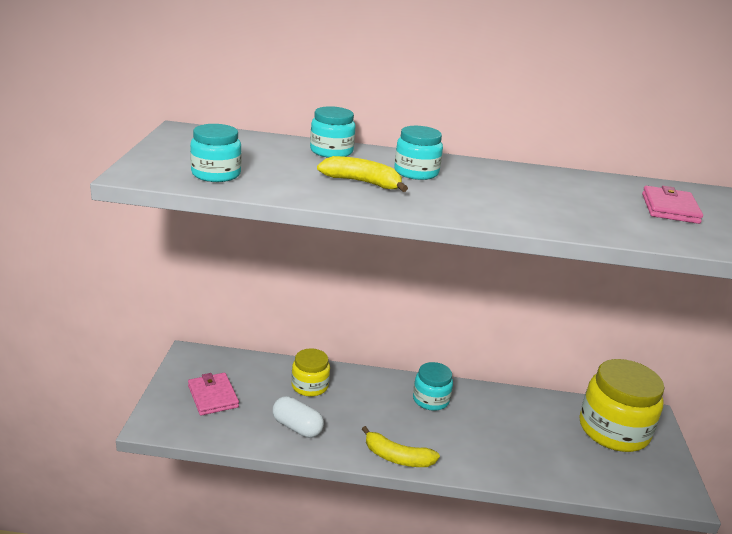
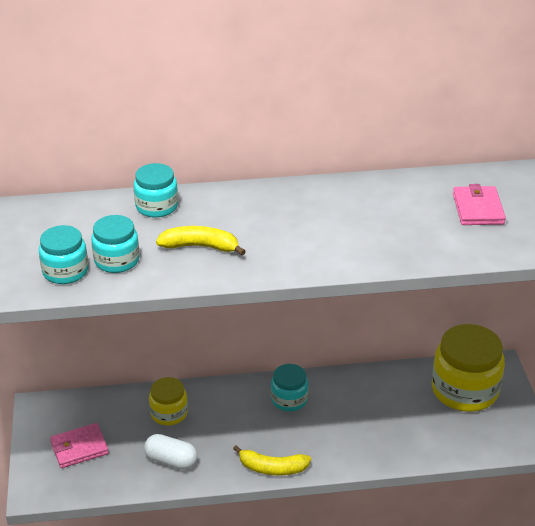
camera: 10 degrees left, 10 degrees up
(213, 396) = (79, 448): pink wallet -> pink wallet turned 75 degrees counterclockwise
(416, 172) = (244, 217): turquoise jar -> turquoise jar (117, 260)

